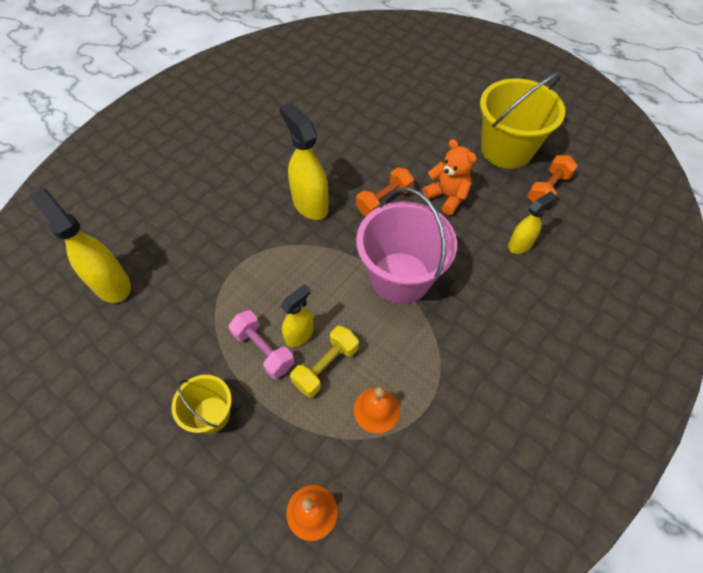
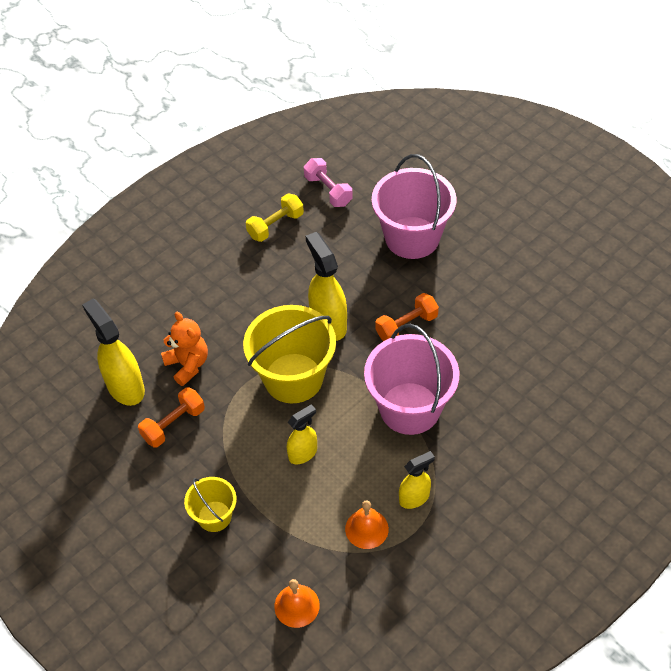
camera: 10 degrees right, 5 degrees down
(263, 350) = (267, 464): pink dumbbell -> pink dumbbell (328, 191)
(326, 366) = (324, 485): yellow dumbbell -> yellow dumbbell (275, 226)
(376, 124) = (412, 238): none -> pink bucket
(447, 197) = (474, 328): orange teddy bear -> orange teddy bear (188, 365)
(506, 149) = (551, 280): yellow bucket -> yellow bucket (293, 378)
(520, 244) = (540, 386): yellow spray bottle -> yellow spray bottle (414, 498)
(548, 189) = (585, 329): orange dumbbell -> orange dumbbell (173, 424)

